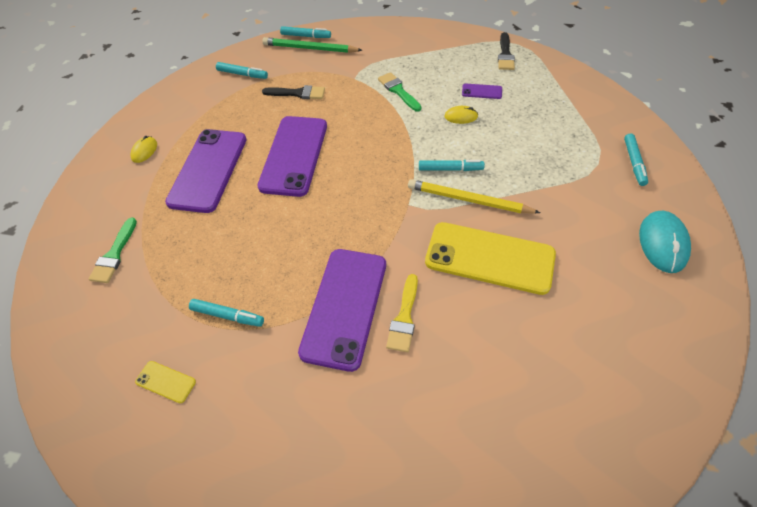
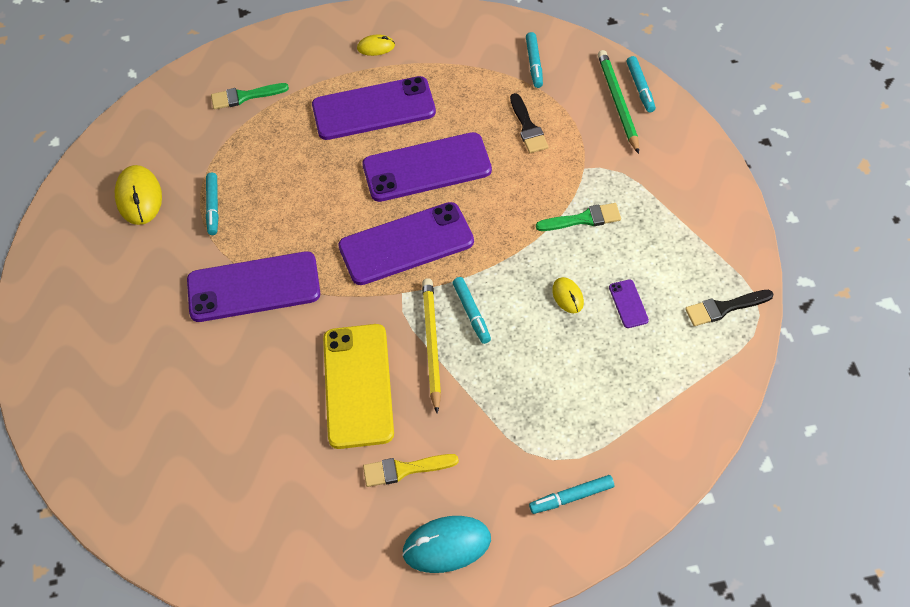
camera: 70 degrees right, 0 degrees up
(165, 382) = (139, 197): yellow phone -> yellow mouse
(361, 188) = (406, 244): none -> purple phone
(398, 91) = (583, 219): green brush -> green brush turned 45 degrees clockwise
(404, 317) = (259, 337): yellow brush -> yellow brush (404, 470)

